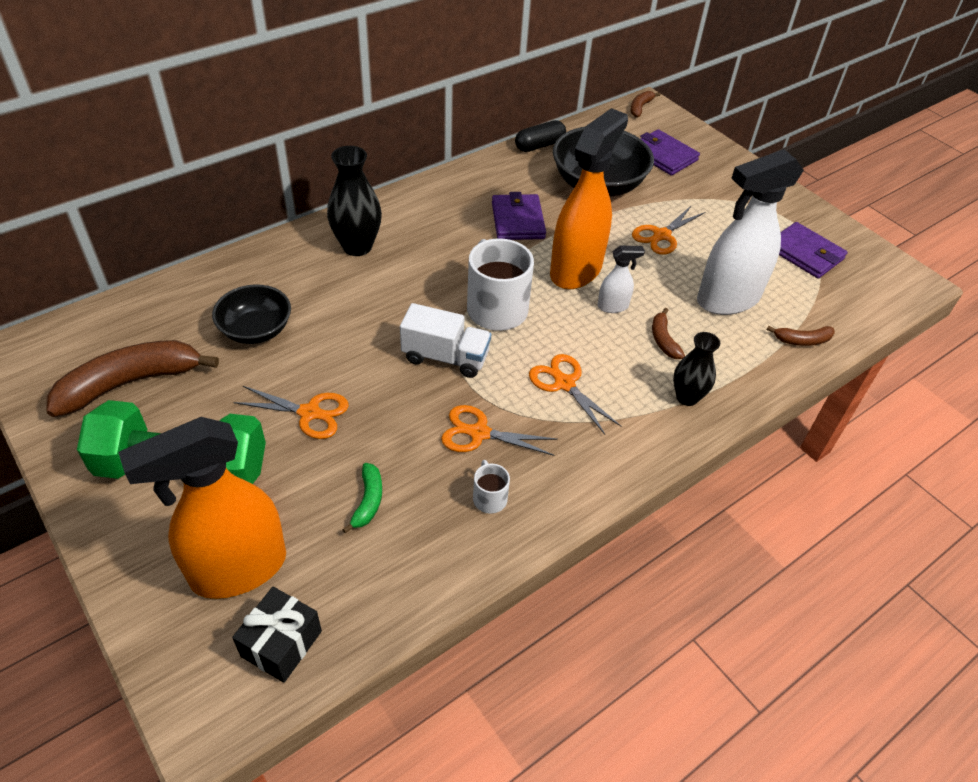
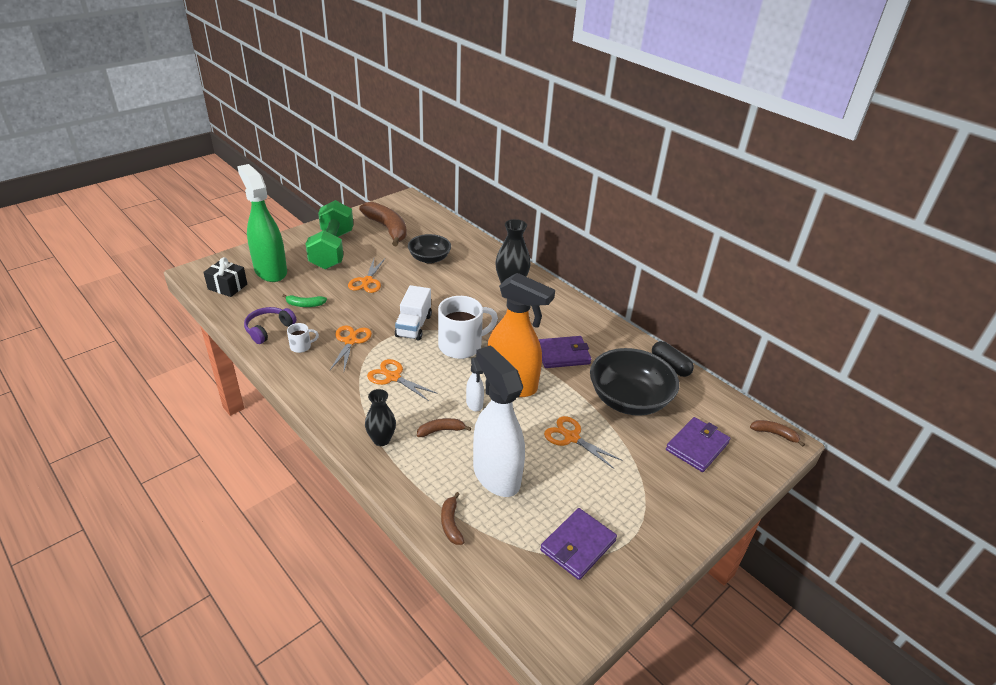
camera: 85 degrees right, 10 degrees down
(238, 569) = (270, 271): orange spray bottle -> green spray bottle
(437, 551) = (268, 329): none -> purple headphones
(564, 383) = (393, 377): orange scissors -> orange scissors turned 105 degrees counterclockwise

